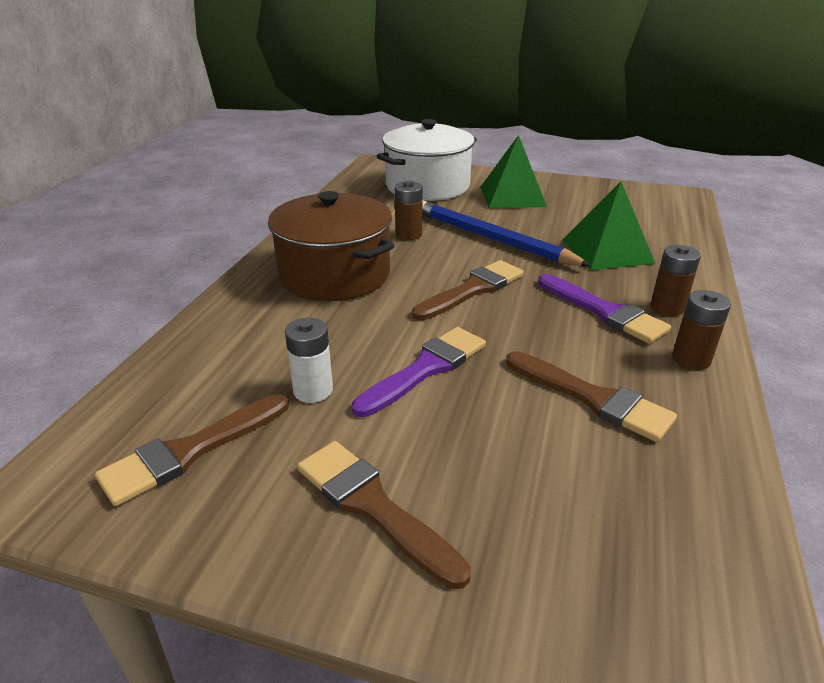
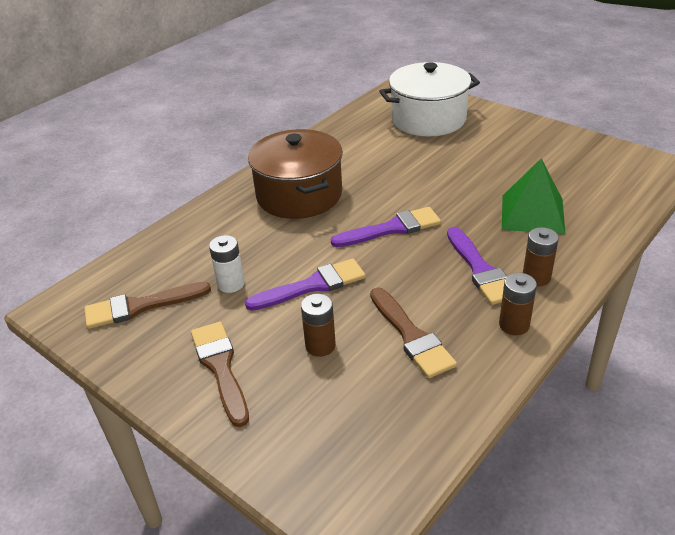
camera: 25 degrees right, 5 degrees up
(408, 234) = (378, 167): brown battery -> brown battery (320, 346)
(473, 290) = (392, 228): brown brush -> purple brush
(491, 239) = (442, 183): blue pencil -> none
(512, 196) = (495, 142): green pyramid -> none

